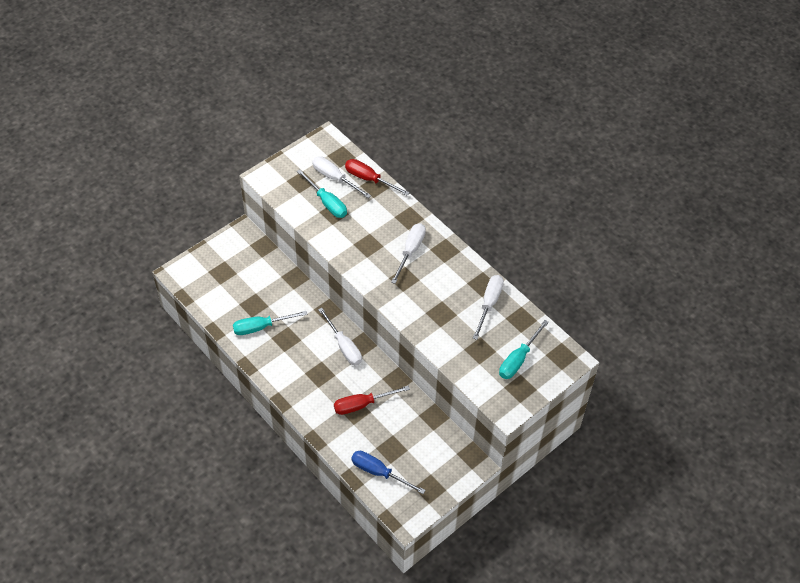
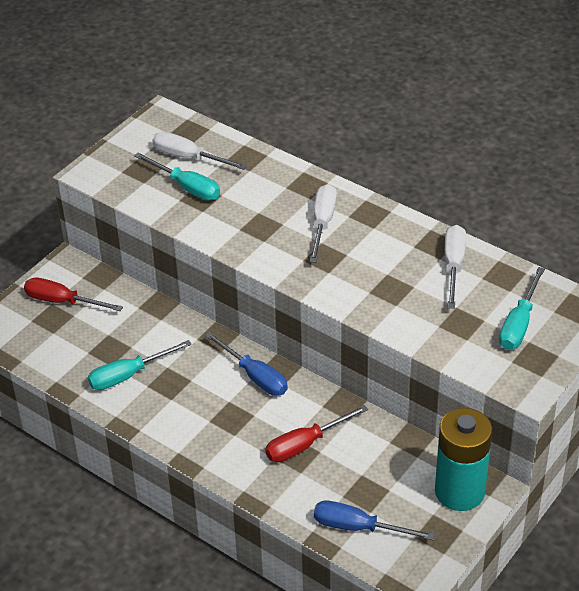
camera: 10 degrees left, 10 degrees down
(344, 346) = (255, 376): white screwdriver -> blue screwdriver
(369, 179) = (236, 150): red screwdriver -> red screwdriver (62, 301)
(453, 462) = (459, 491): none -> turquoise battery

